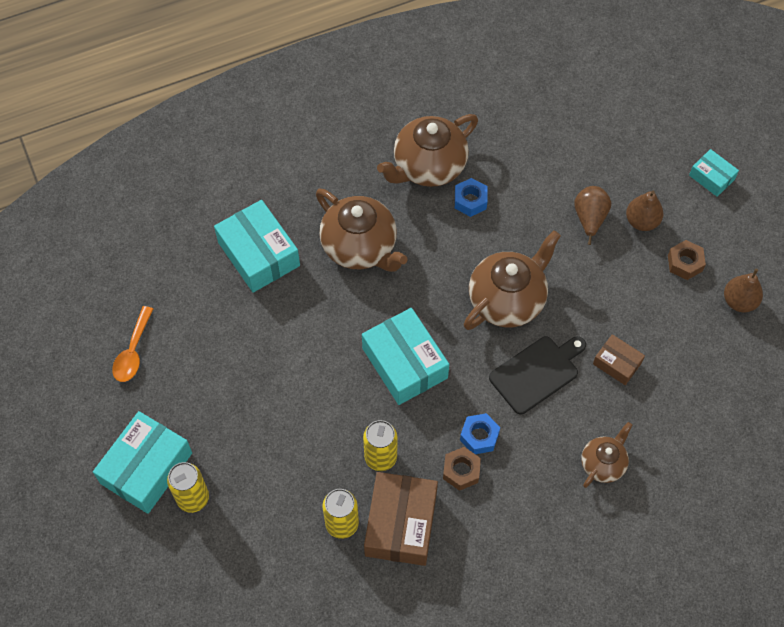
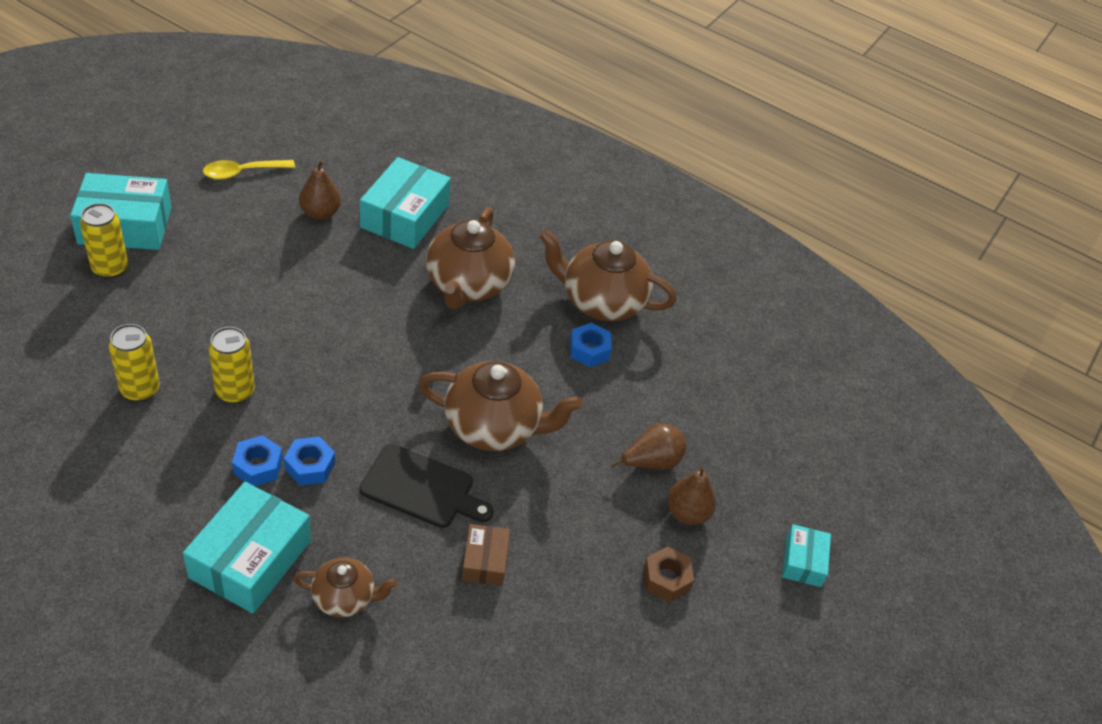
camera: 50 degrees right, 15 degrees down
(133, 352) = (242, 172): orange spoon -> yellow spoon
(401, 524) = (165, 438): brown box -> none
(404, 363) = (358, 369): turquoise box -> turquoise box (250, 559)
(461, 471) = (258, 466): brown nut -> blue nut
(739, 301) = (658, 659): brown pear -> brown pear (320, 213)

